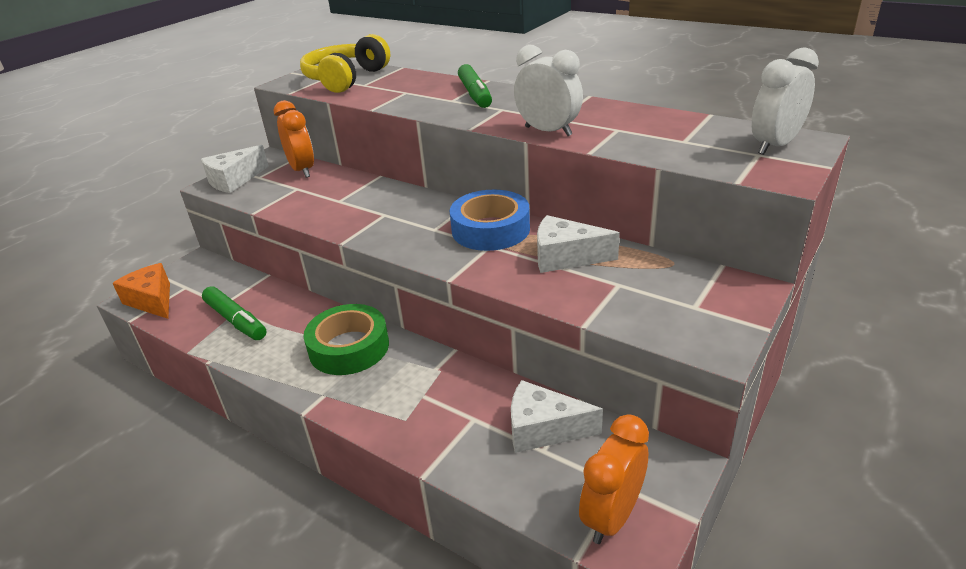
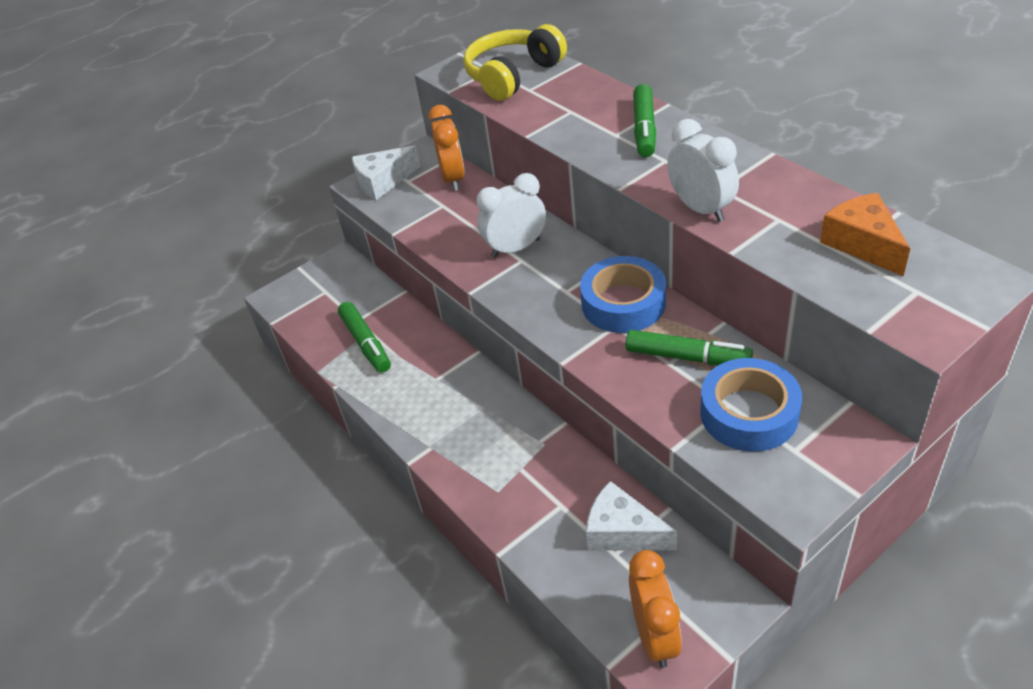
camera: 20 degrees right, 10 degrees up
(152, 300) = (293, 303): orange cheese -> orange cheese (862, 244)
(349, 347) = (464, 398): green tape -> none
(565, 257) = (687, 357): white cheese -> green marker
(612, 516) = (654, 636): orange clock -> orange clock turned 120 degrees clockwise
(640, 287) = (749, 413): none -> blue tape
(775, 146) = (943, 281): white clock -> white clock (516, 248)

